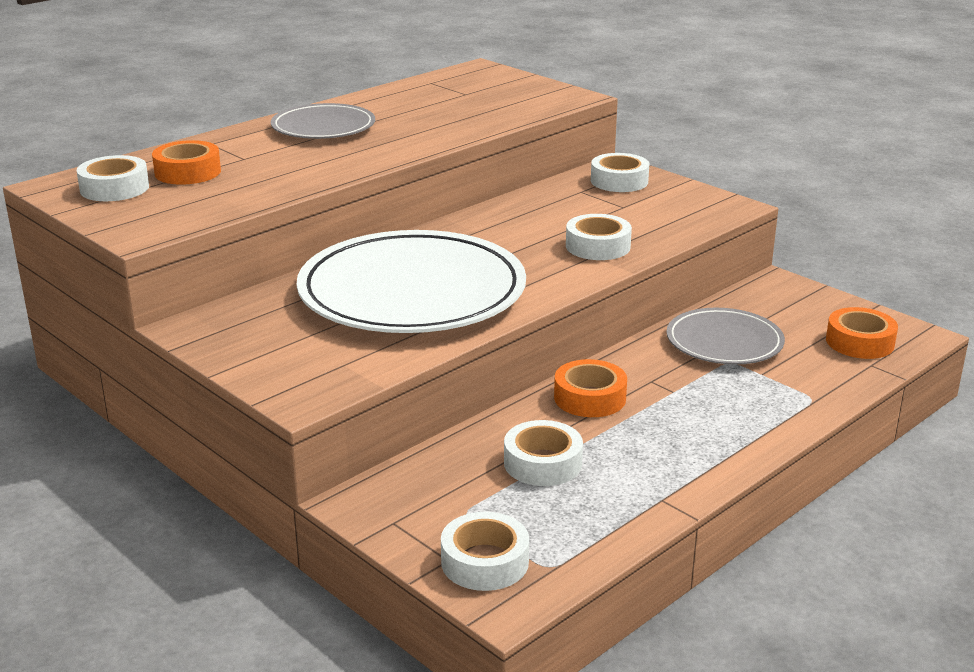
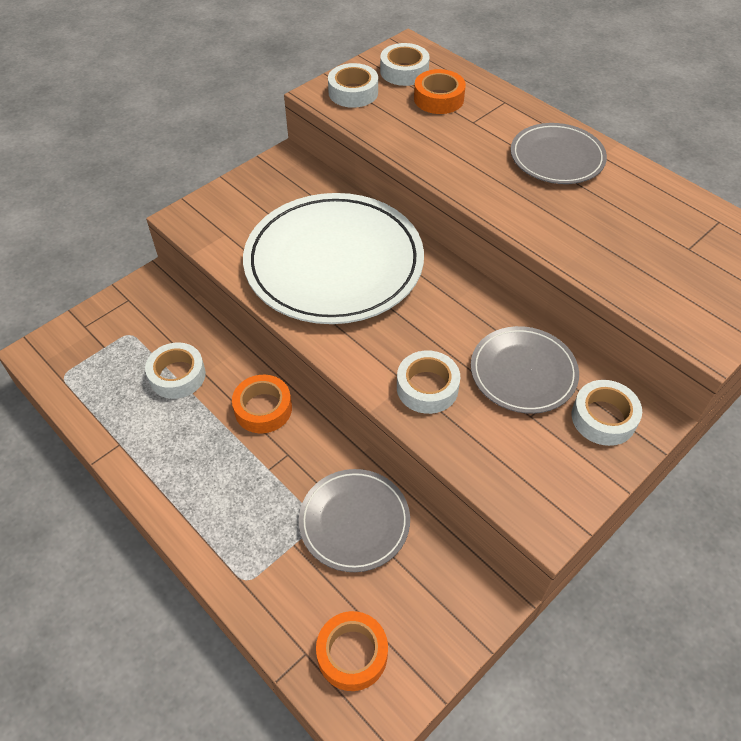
camera: 90 degrees right, 25 degrees up
(485, 562) = (76, 343): white tape -> white tape (353, 92)
(572, 207) = (523, 372): none -> grey plate

